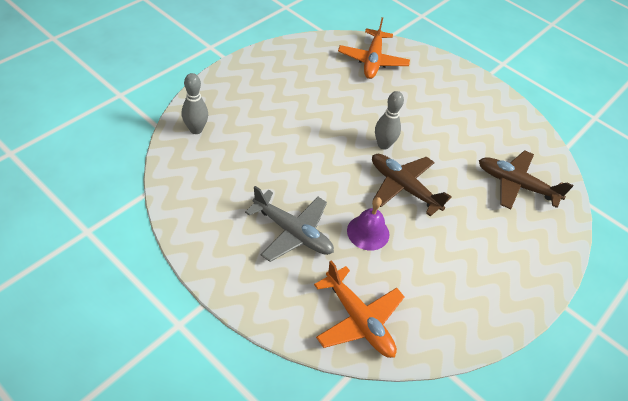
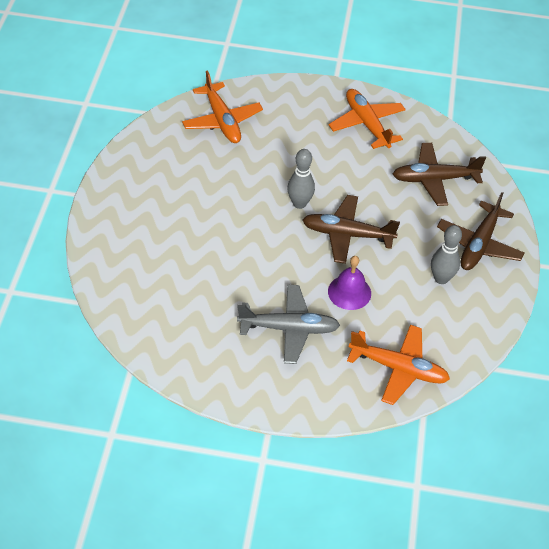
camera: 30 degrees left, 0 degrees up
(196, 129) = (120, 284): grey bowling pin -> grey bowling pin (441, 278)
(488, 116) = (366, 124): none -> orange plane
(518, 257) = (479, 244): none -> brown plane

